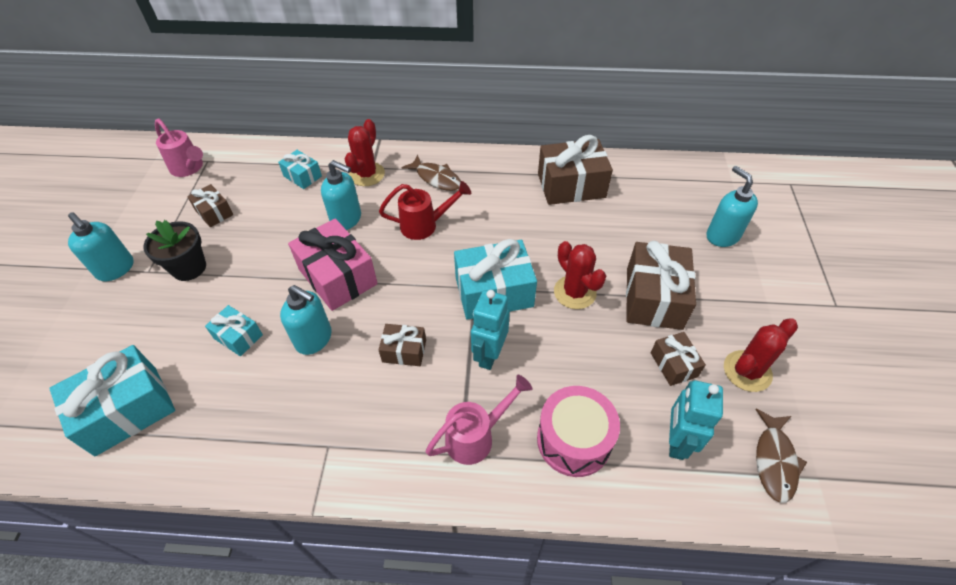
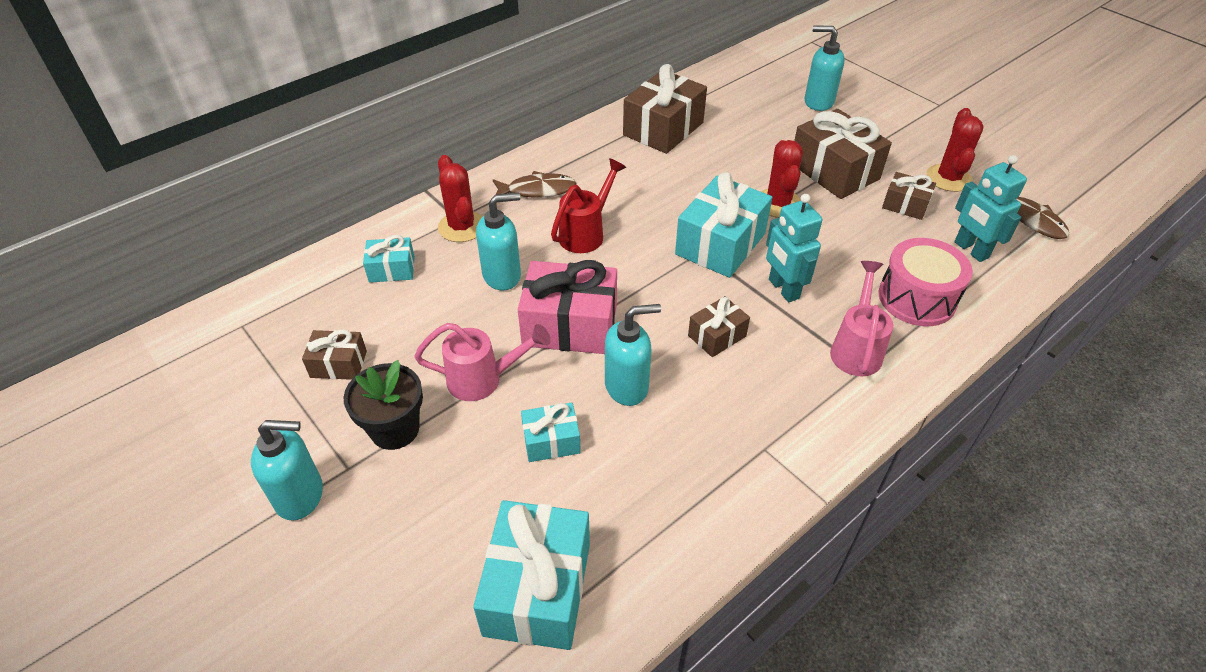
camera: 45 degrees left, 5 degrees down
(189, 168) = (230, 346): pink watering can -> pink watering can (484, 379)
(575, 292) = (778, 203): red cactus -> red cactus turned 75 degrees clockwise

